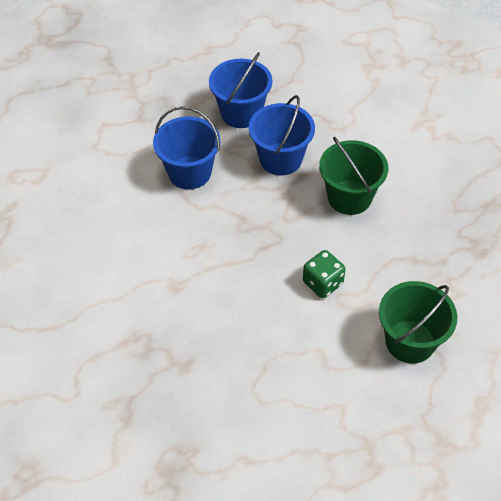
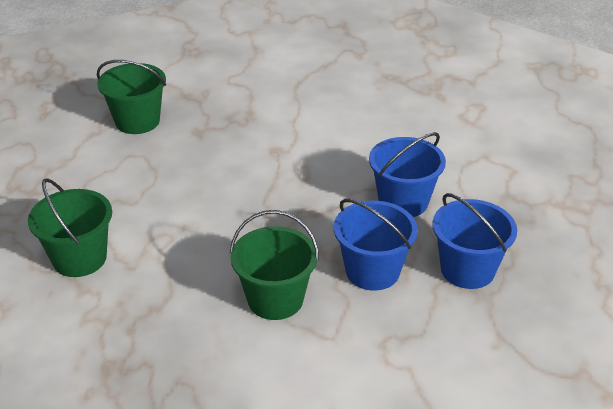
camera: 120 degrees right, 15 degrees down
(201, 433) = (137, 121): none -> green bucket
(322, 283) = (194, 233): green dice -> none

